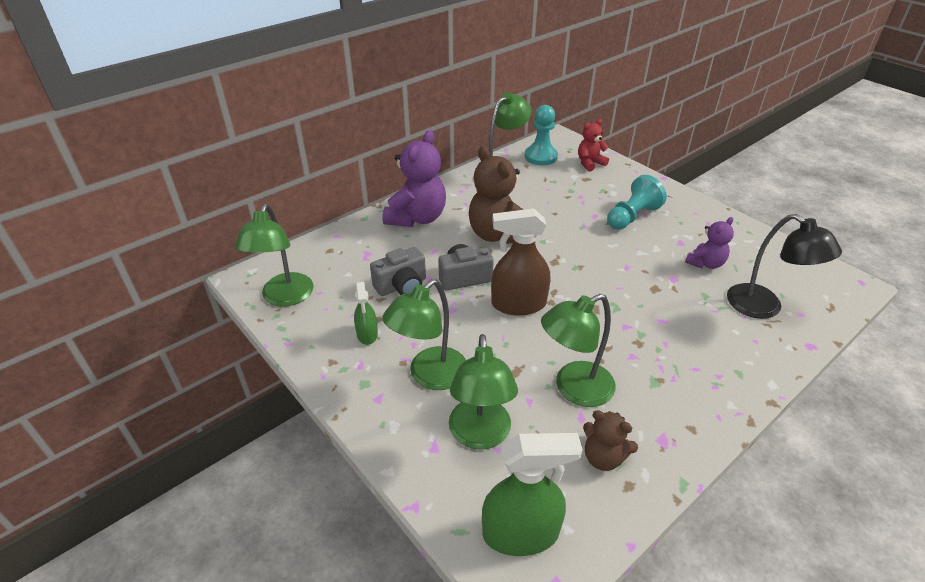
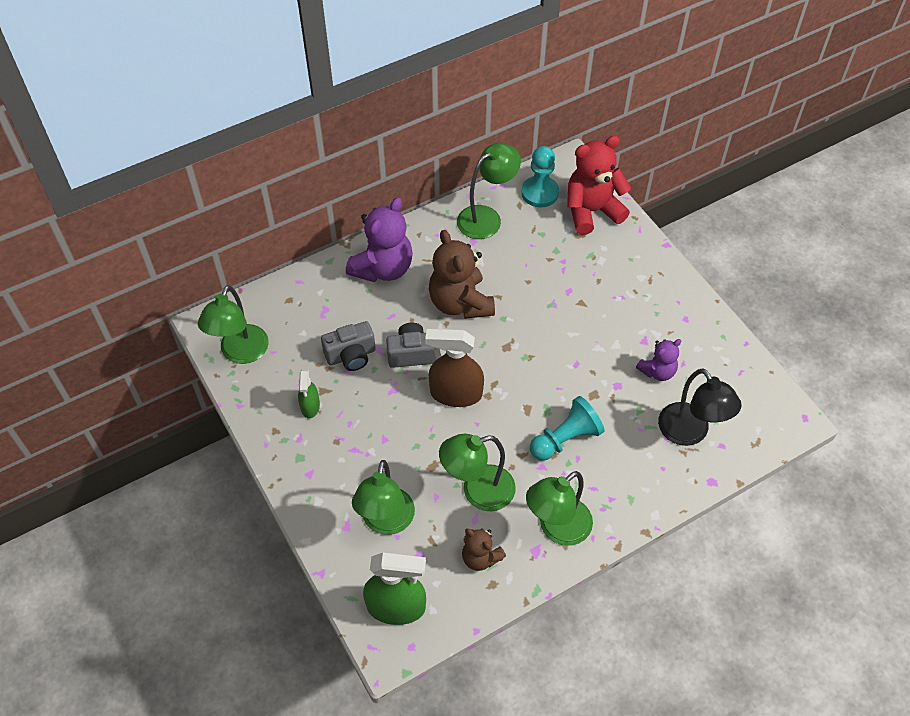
camera: 10 degrees right, 15 degrees up
(430, 376) = (357, 459): green lamp -> green lamp (557, 529)
(590, 163) = (592, 211): red teddy bear -> red teddy bear, size x1.81
(632, 217) = (607, 298): turquoise pawn -> turquoise pawn (565, 439)

